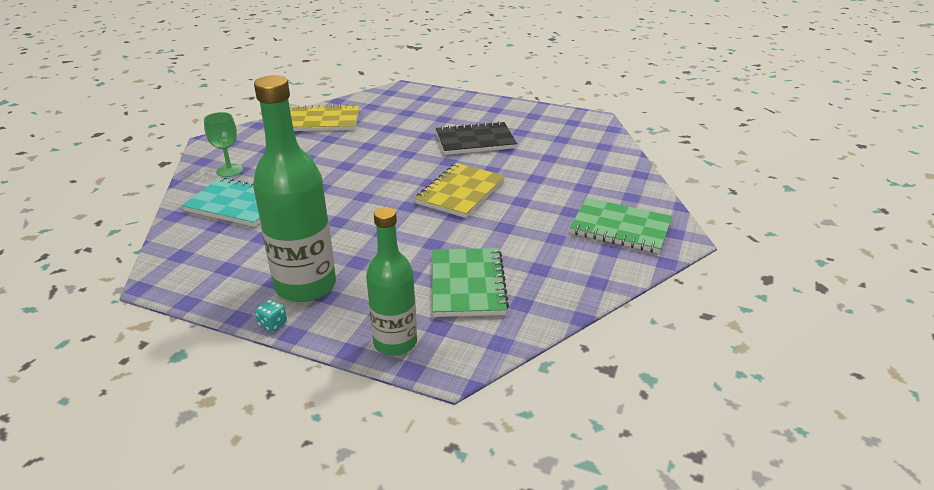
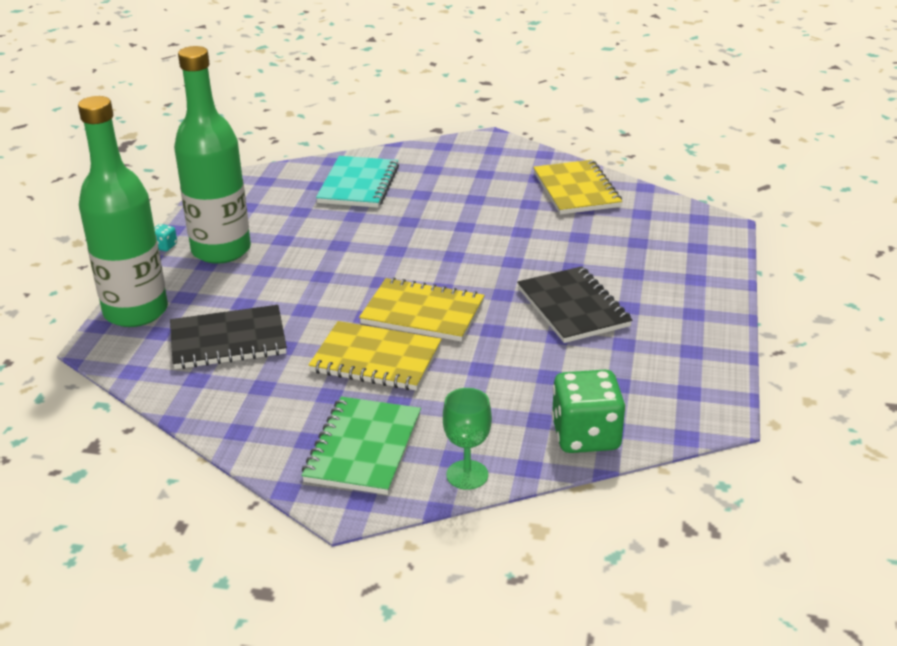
camera: 80 degrees right, 0 degrees up
(229, 170) = (427, 164): green goblet -> green goblet (467, 475)
(395, 342) = (136, 311): green bottle -> green bottle, size x1.54
(467, 284) = (228, 341): green notebook -> black notebook
(515, 215) = (376, 359): none -> yellow notebook
(611, 154) = (585, 436): none -> green dice

